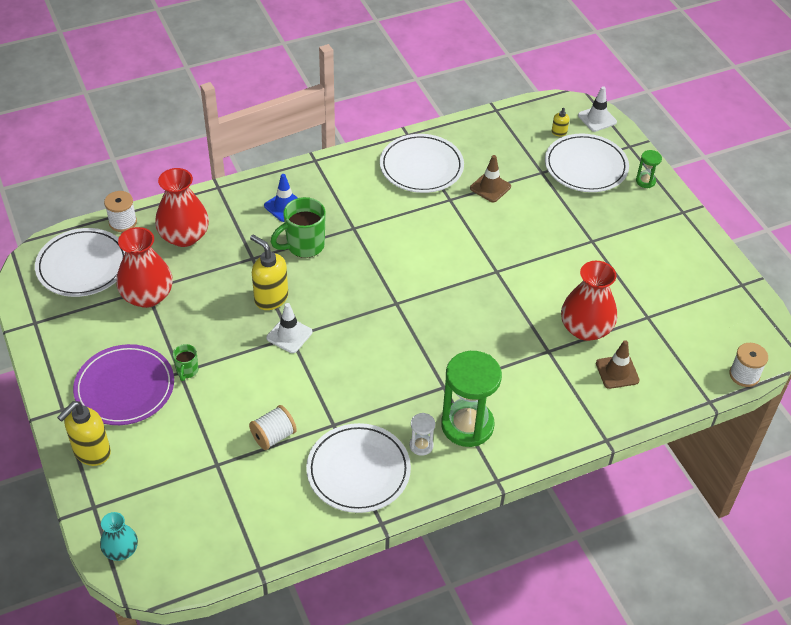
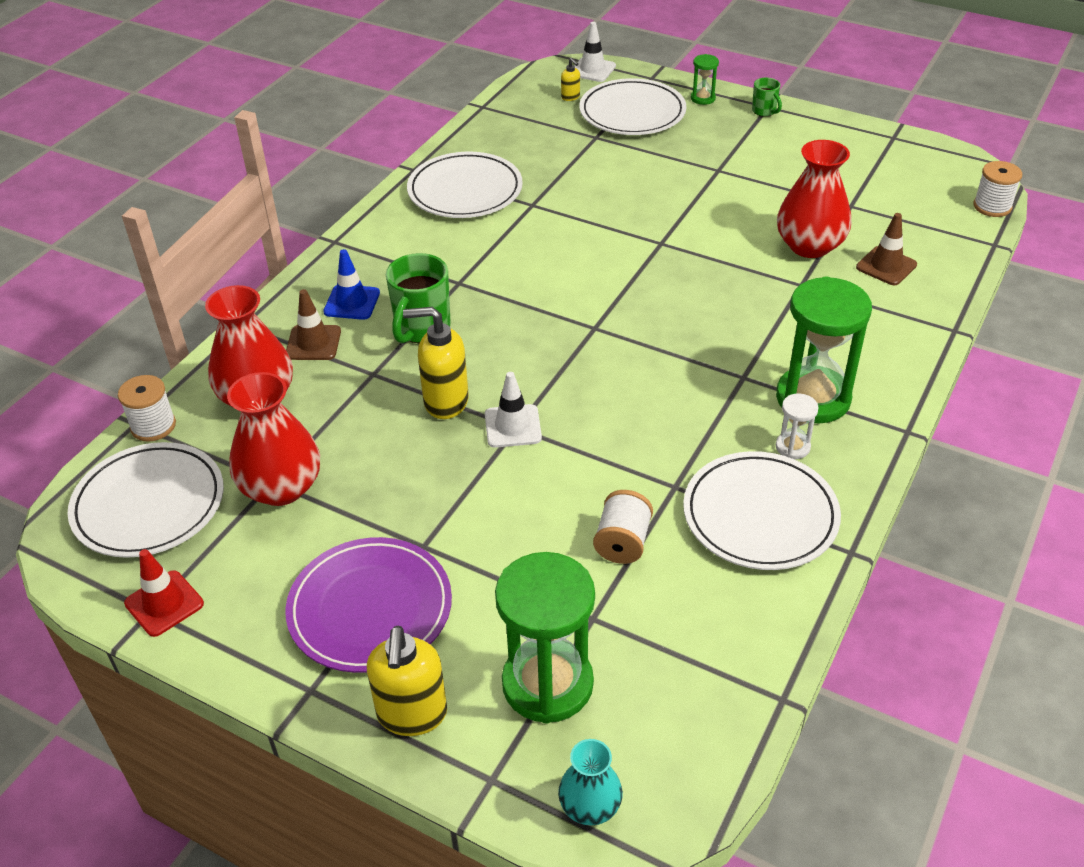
camera: 35 degrees left, 5 degrees down
(43, 323) = (164, 603): none -> red traffic cone
(162, 481) = (547, 684): none -> green hourglass
(187, 371) = (432, 539): green mug -> green mug (764, 111)
(490, 187) = (561, 174): brown traffic cone -> brown traffic cone (313, 343)

